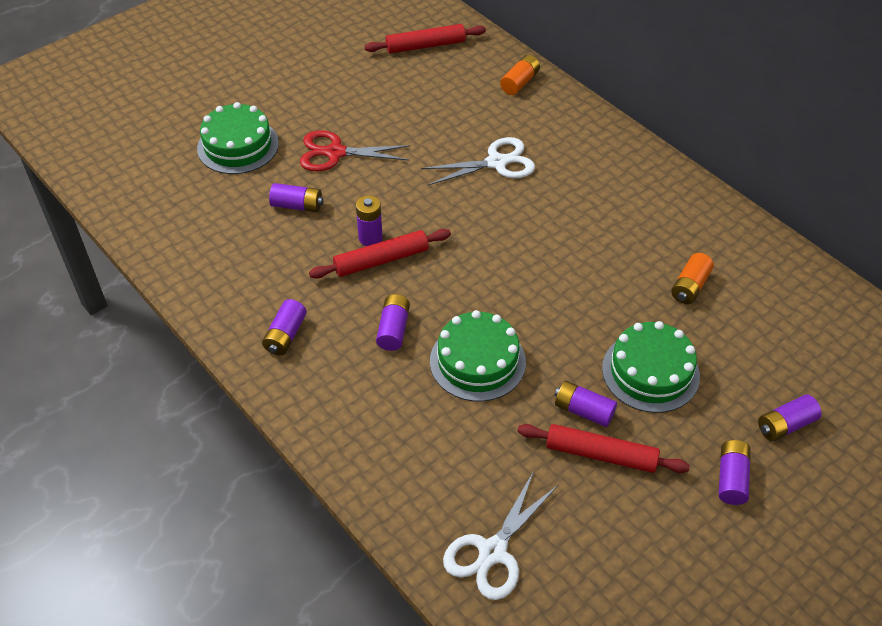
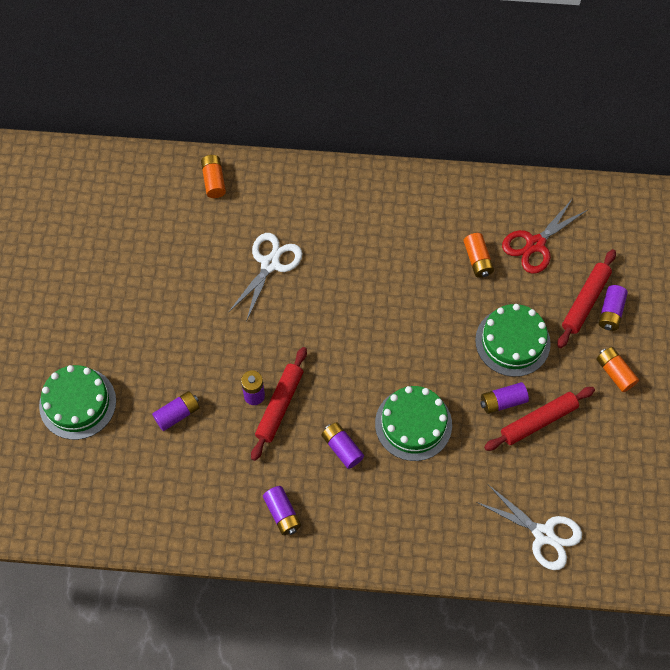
camera: 45 degrees left, 15 degrees up
(335, 153) = (154, 349): red scissors -> red scissors (535, 244)
(425, 46) = (112, 201): red rolling pin -> red rolling pin (585, 301)
(493, 552) = (543, 534): white scissors -> white scissors turned 45 degrees counterclockwise
(731, 478) = (615, 372): purple battery -> orange battery

